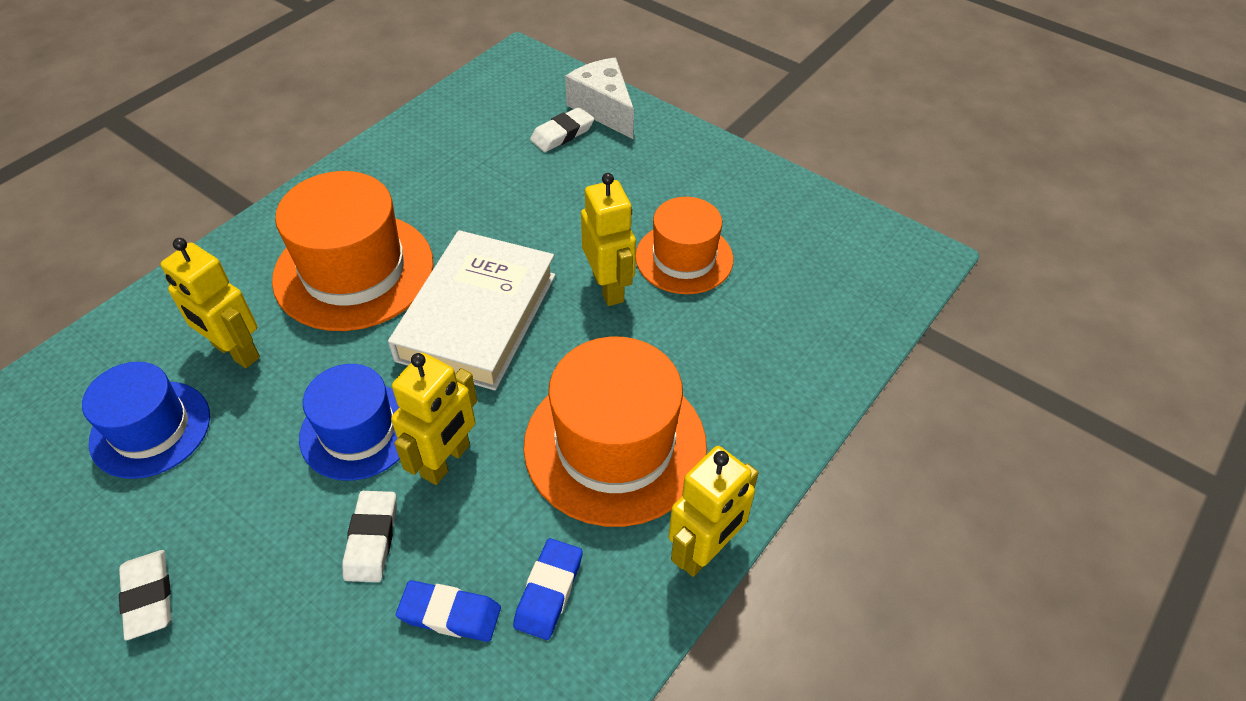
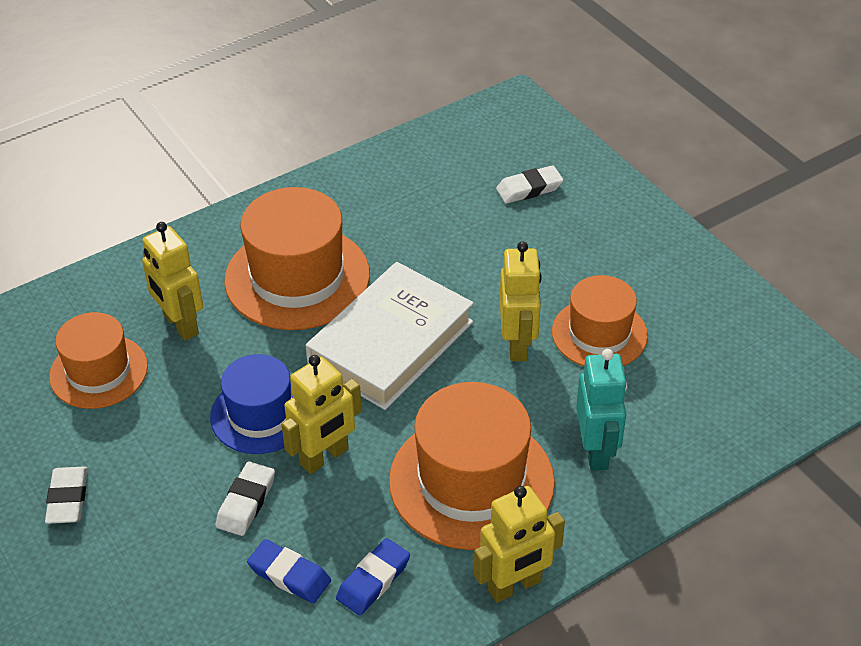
camera: 20 degrees right, 5 degrees down
(150, 429) = (98, 371): blue hat -> orange hat
(604, 109) = (579, 172): white cheese -> none
(729, 378) = (596, 451): none -> turquoise robot

